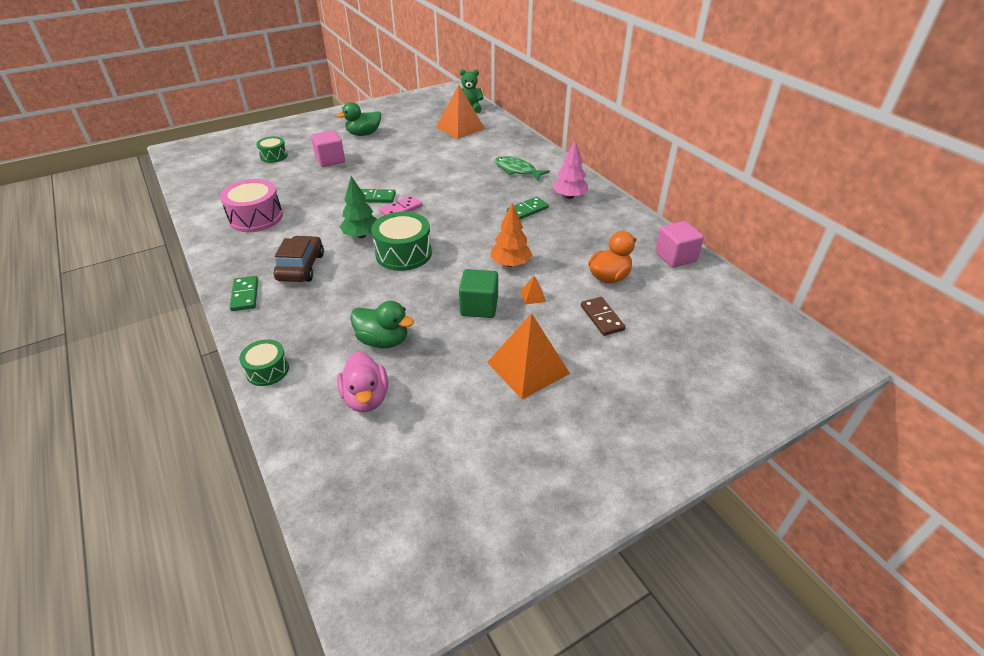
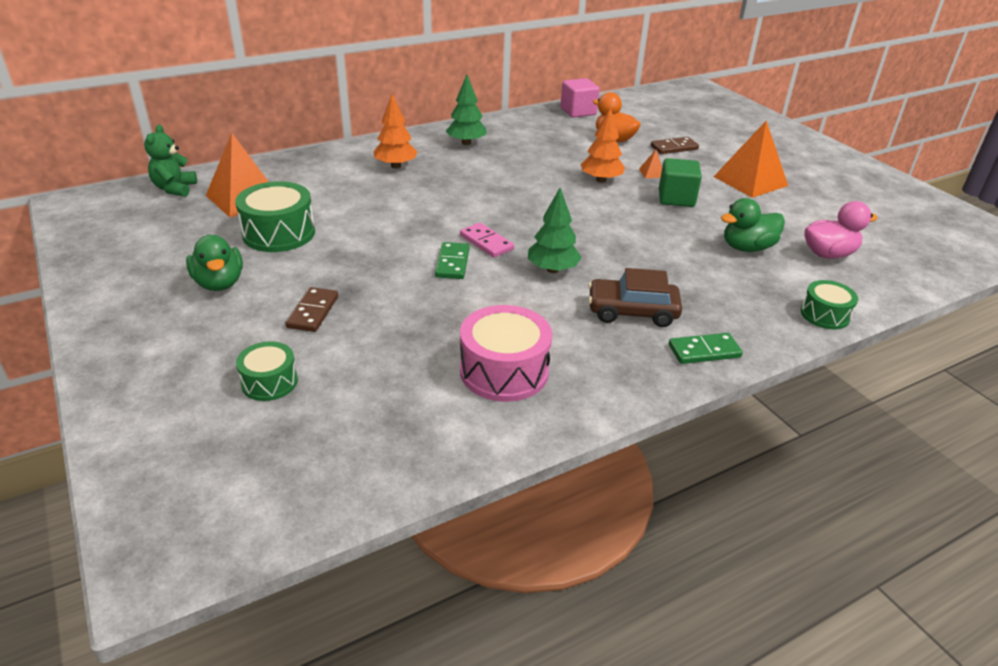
camera: 90 degrees left, 5 degrees down
(330, 160) = (313, 312): pink cube -> brown domino
(383, 340) = (747, 248): green duck -> green duck turned 135 degrees counterclockwise
(403, 253) = (590, 239): green drum -> green drum (279, 233)
(517, 170) = (396, 166): green fish -> orange tree
(527, 210) = (494, 166): green domino -> none
(569, 196) = (466, 143): pink tree -> green tree

